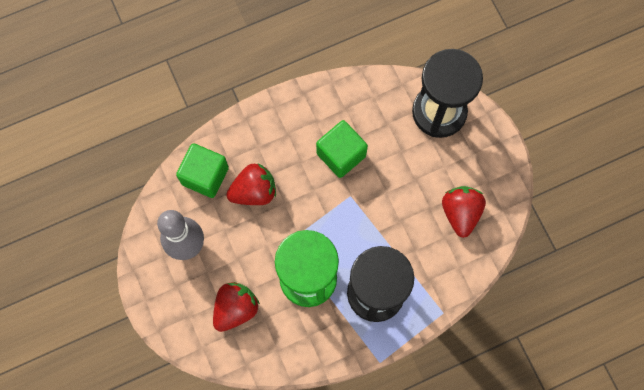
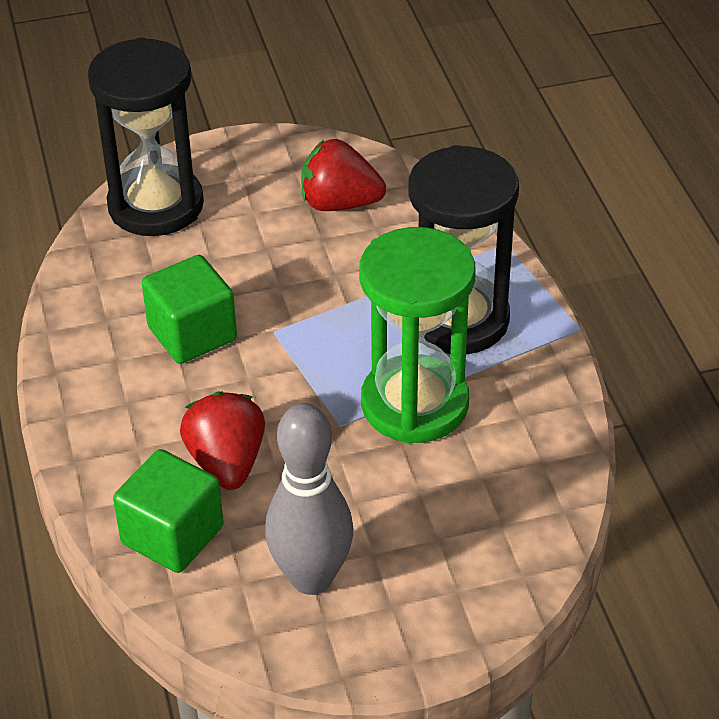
camera: 80 degrees left, 30 degrees down
(235, 308) = (454, 514): red strawberry -> none

